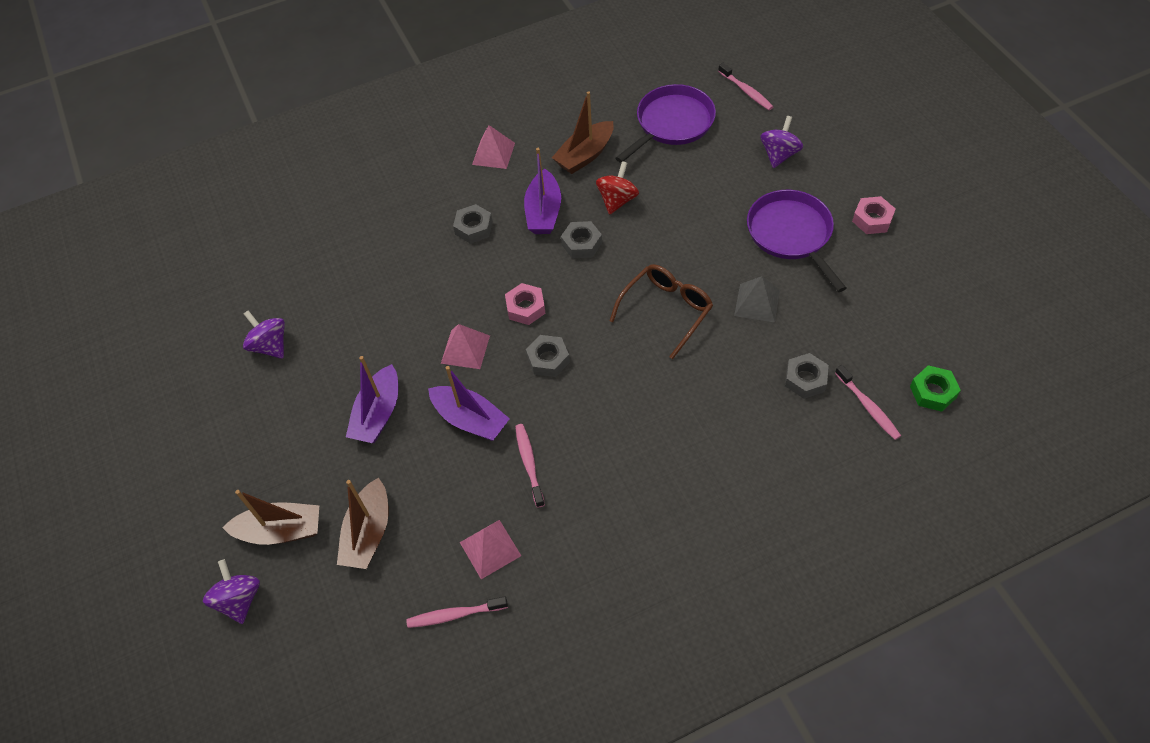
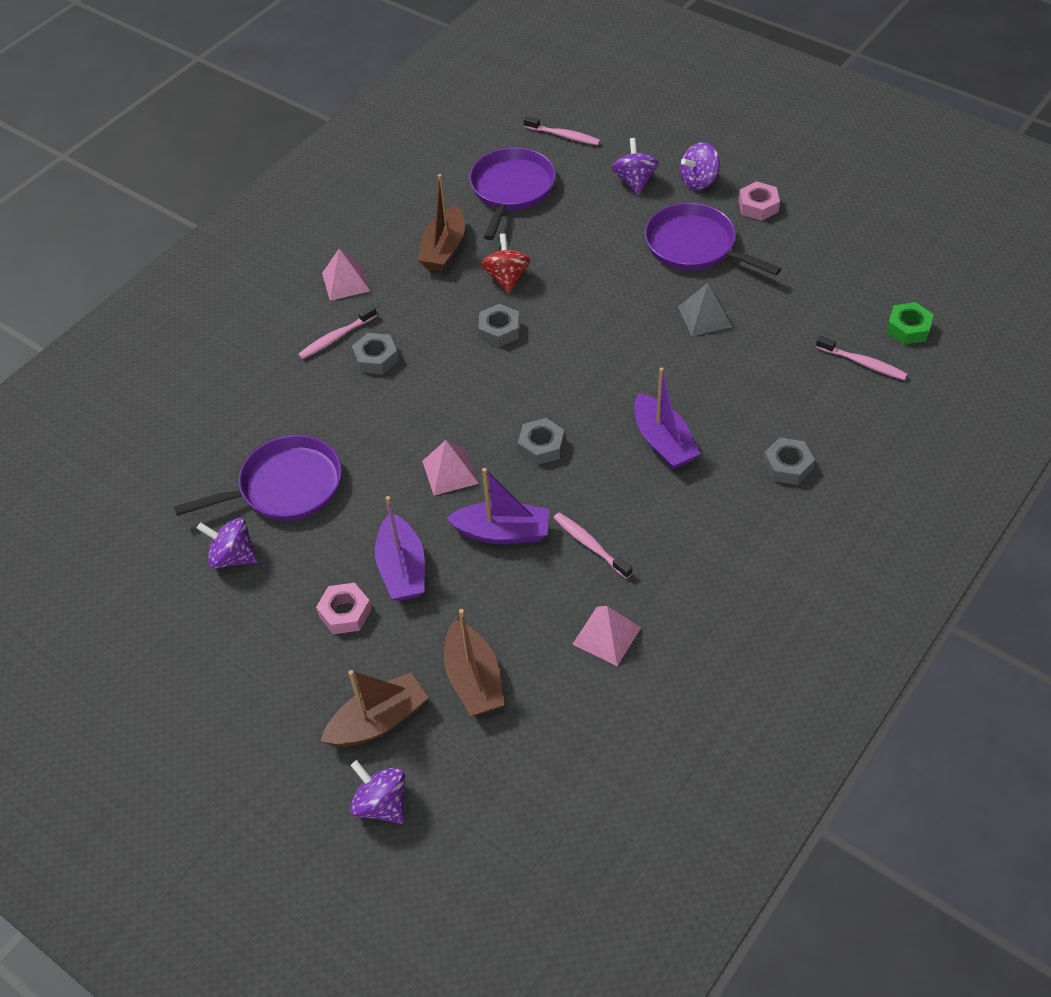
camera: 30 degrees left, 5 degrees down
(342, 306) = (286, 486): none -> purple pan
(454, 614) = (614, 708): pink toothbrush -> pink toothbrush (336, 337)
(525, 308) = (485, 409): pink nut -> pink nut (345, 613)
(543, 212) = (439, 316): purple boat -> purple boat (663, 442)
(666, 310) = (625, 356): brown glasses -> none
(805, 379) = (793, 363): grey nut -> grey nut (787, 466)
(835, 176) = (699, 181): none -> purple spinning top

